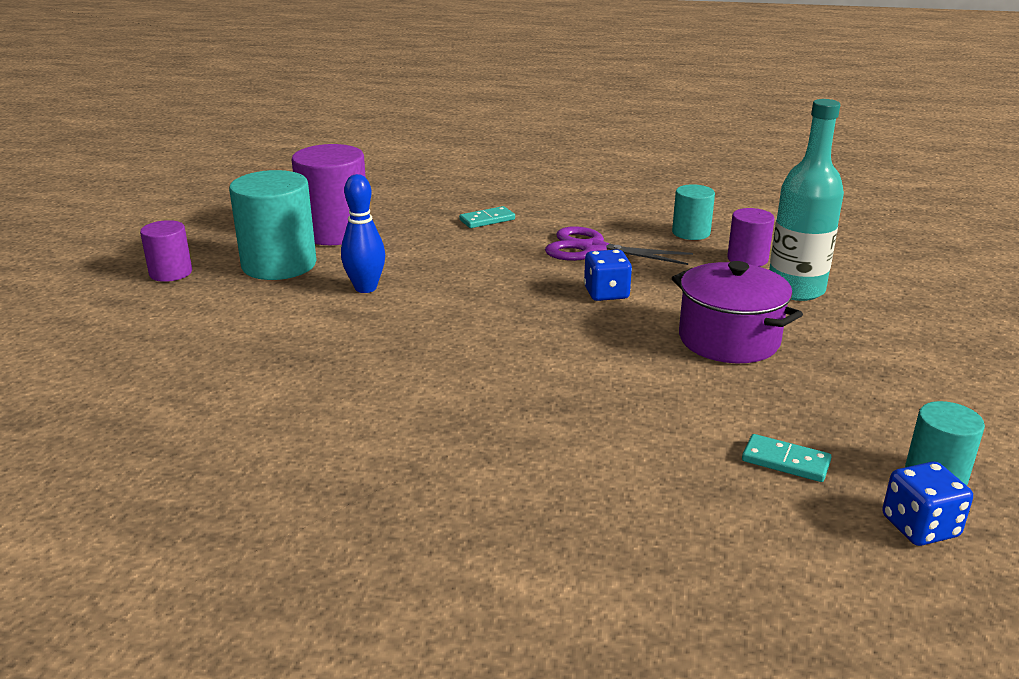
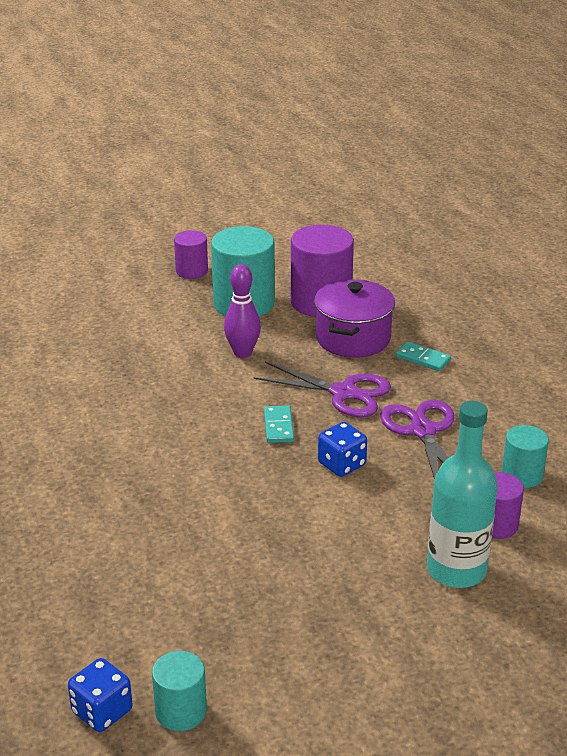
camera: 60 degrees right, 5 degrees up
(365, 288) = (242, 352): blue bowling pin -> purple bowling pin
(497, 263) = (344, 393): none -> purple scissors
(729, 340) = (316, 552): purple pot -> purple pot (353, 338)
(785, 461) = (145, 625): turquoise domino -> turquoise domino (278, 426)

